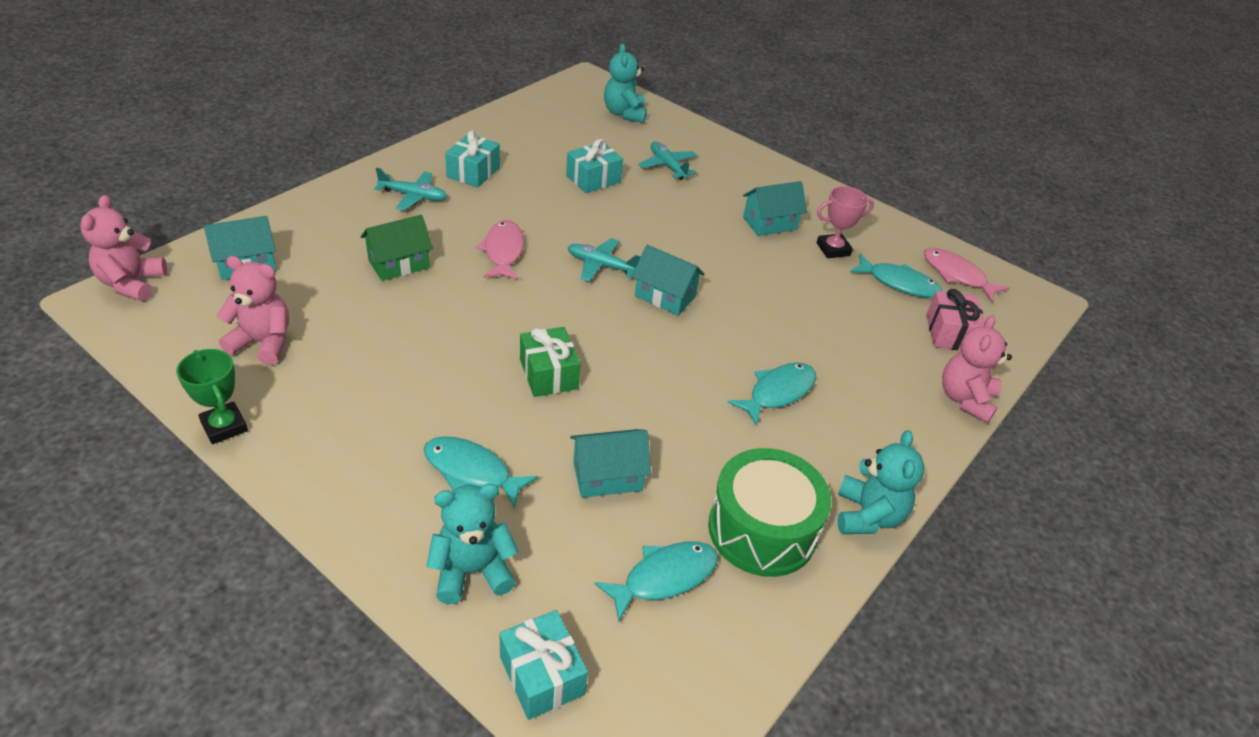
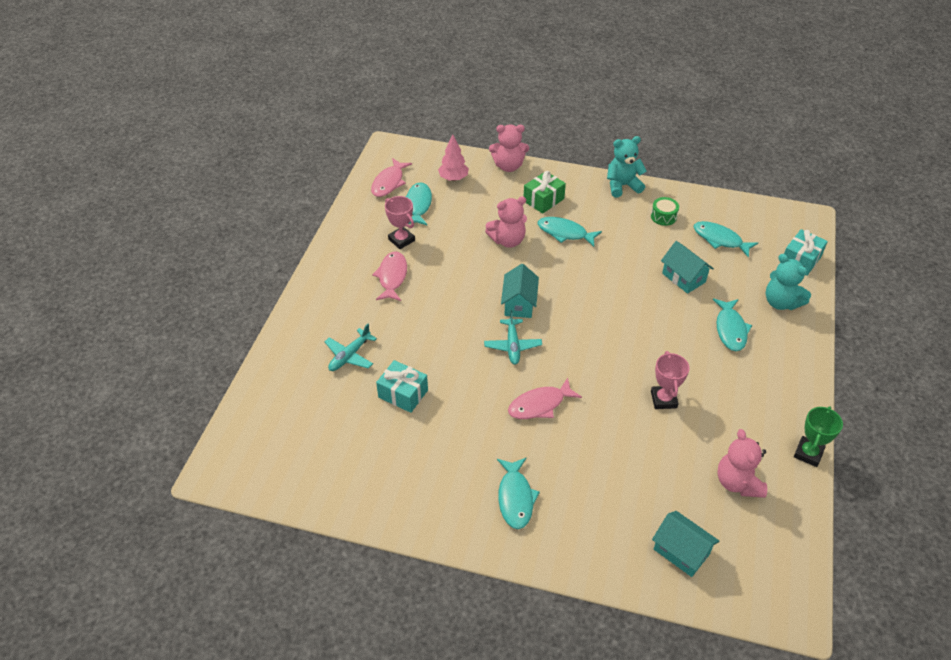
camera: 110 degrees left, 5 degrees up
(132, 284) = (763, 609): pink teddy bear -> pink teddy bear (507, 240)
(399, 264) = (602, 457): green house -> none
(413, 196) = (515, 498): turquoise plane -> turquoise fish
(423, 343) = (663, 399): none -> pink trophy
(473, 172) = (450, 476): turquoise gift -> none
(548, 374) = (635, 329): green gift -> green gift (543, 200)
(624, 114) = (274, 416): turquoise teddy bear -> none
(762, 530) = (663, 216): green drum -> green drum, size x0.46
(770, 223) = (392, 277): turquoise house -> pink fish
(950, 333) = (453, 178): pink gift -> pink tree

